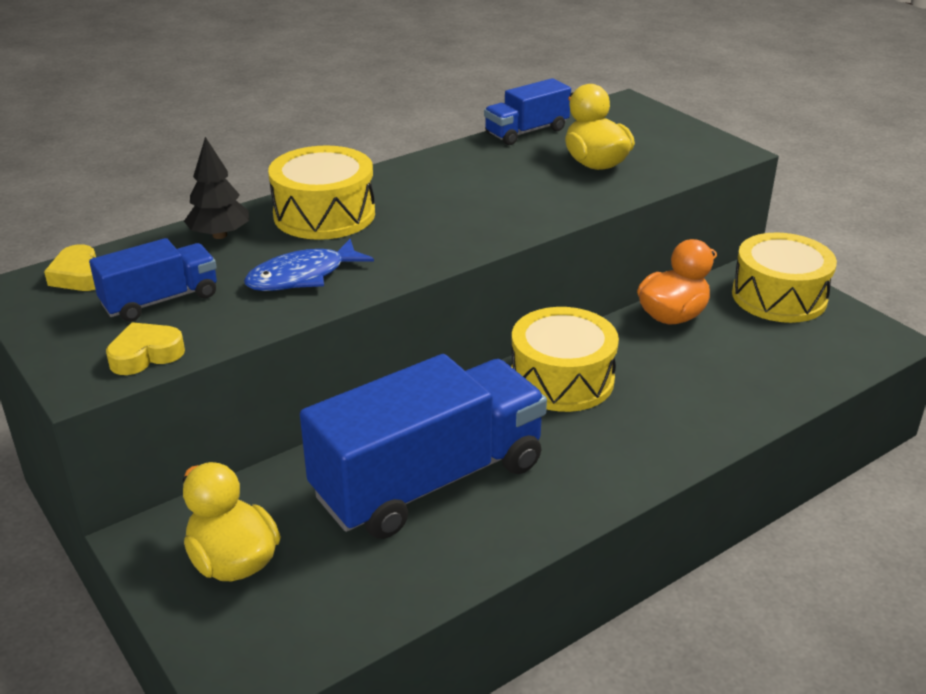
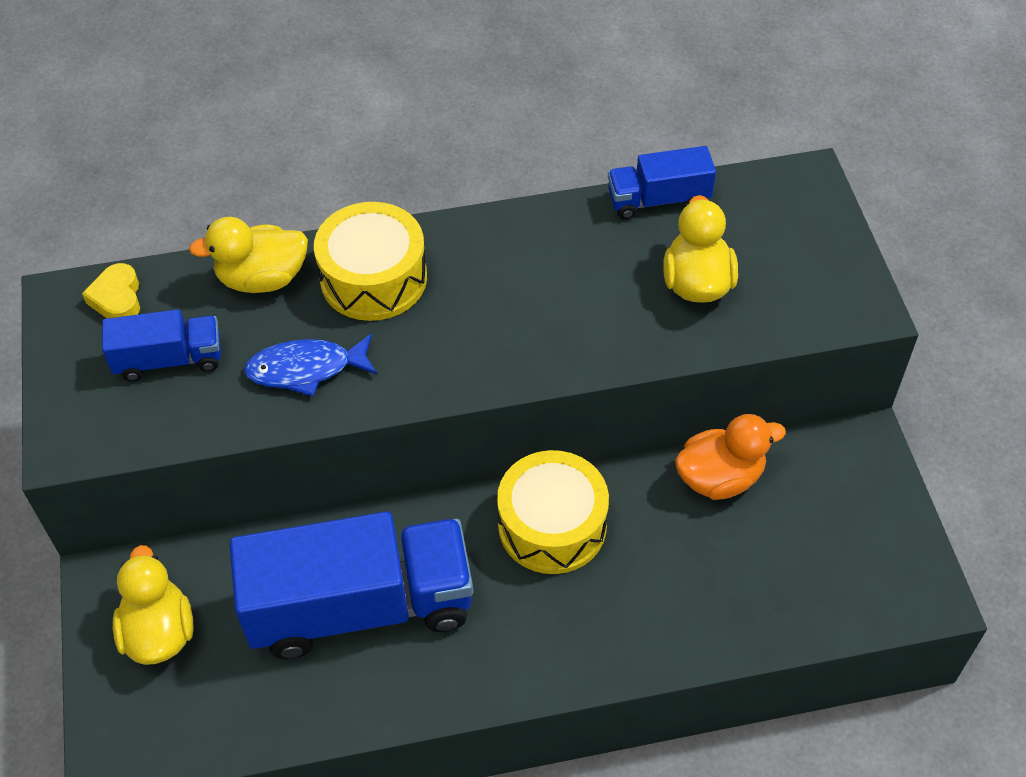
camera: 25 degrees right, 20 degrees up
(145, 355) = (125, 431): yellow heart -> none
(220, 235) = (262, 278): black tree -> yellow duck
(779, 296) = (855, 490): yellow drum -> none

